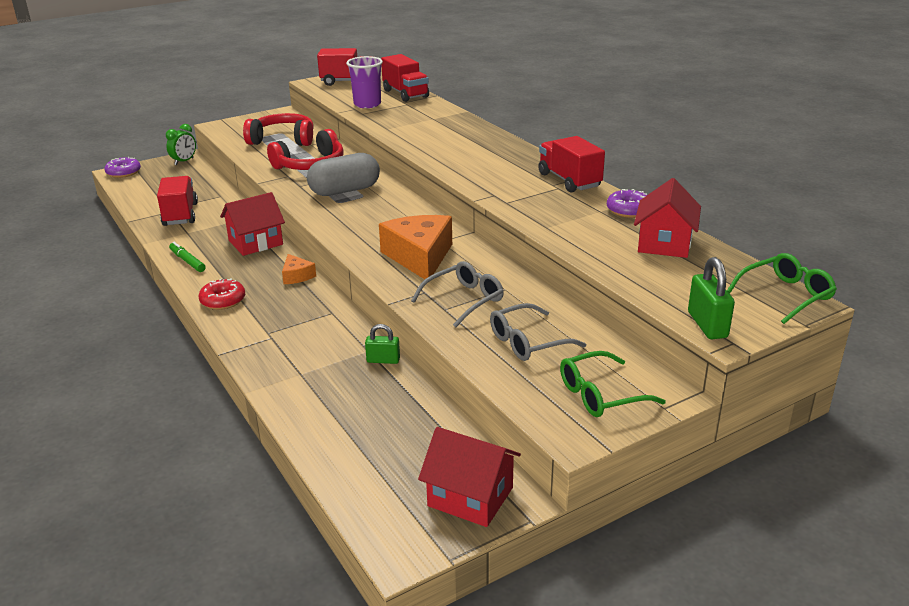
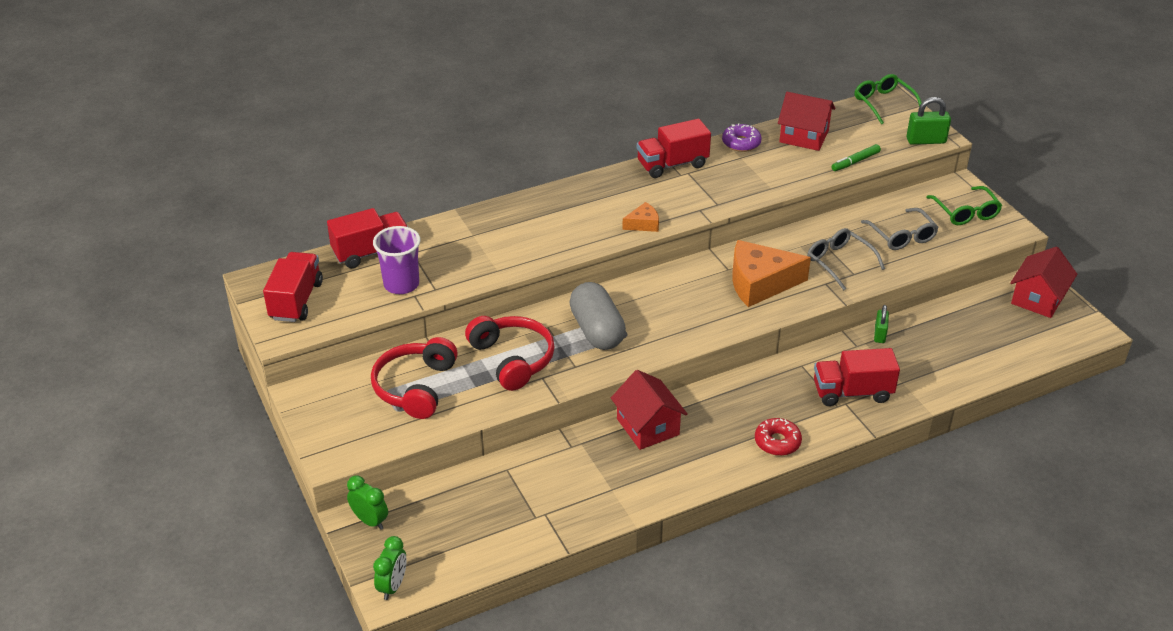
camera: 85 degrees left, 10 degrees up
(123, 172) = (393, 586): purple donut -> green clock
(180, 214) = (558, 502): red truck -> red truck (852, 392)
(187, 261) = (687, 480): green marker -> green marker (855, 162)
(297, 276) = (729, 391): orange cheese -> orange cheese (643, 224)

